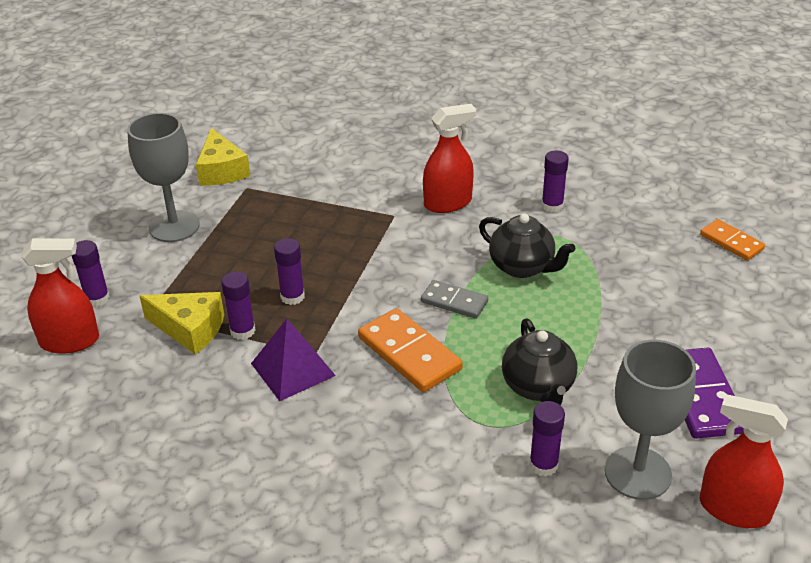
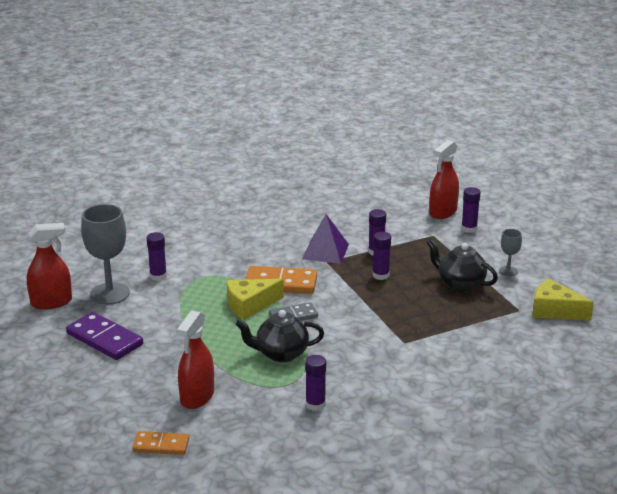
camera: 135 degrees right, 10 degrees down
(174, 226) = (508, 271): grey goblet -> grey goblet, size x0.49
(190, 329) = (401, 240): yellow cheese -> yellow cheese (249, 305)
(448, 203) = (385, 368): red spray bottle -> red spray bottle (197, 397)
(538, 387) = (196, 302): black teapot -> black teapot (460, 284)

